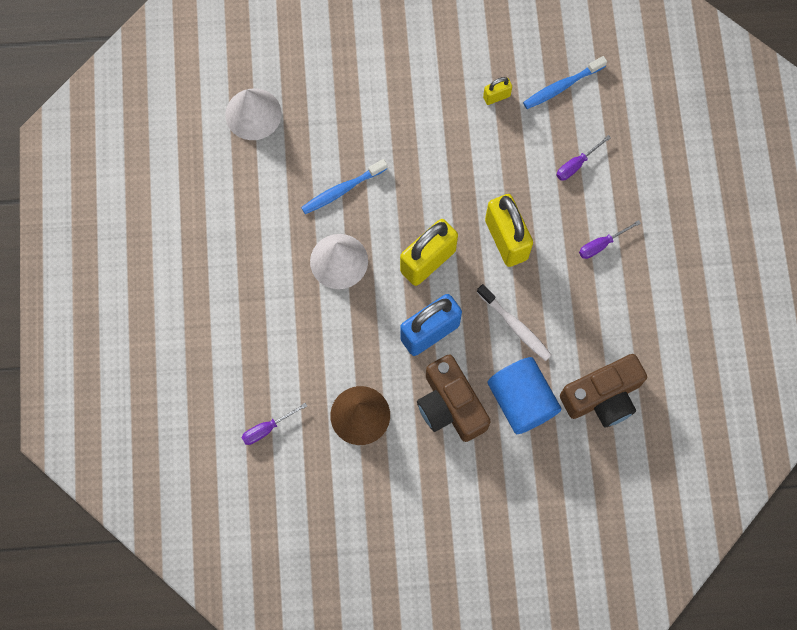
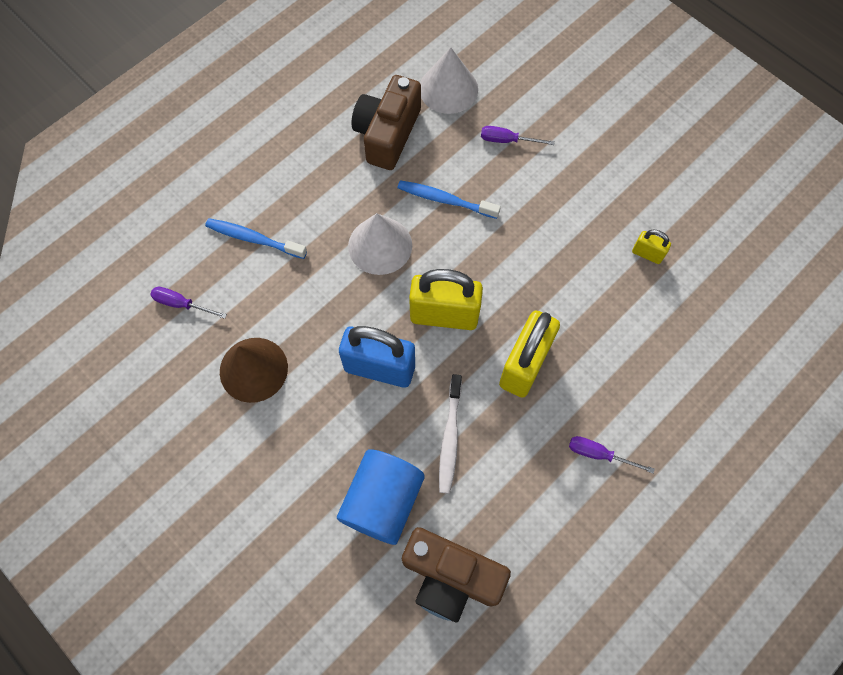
camera: 50 degrees right, 5 degrees down
(450, 406) = (325, 440): brown camera -> brown camera (387, 134)
(562, 86) = (712, 299): blue toothbrush -> blue toothbrush (254, 239)
(576, 164) = (653, 370): purple screwdriver -> purple screwdriver (507, 140)

